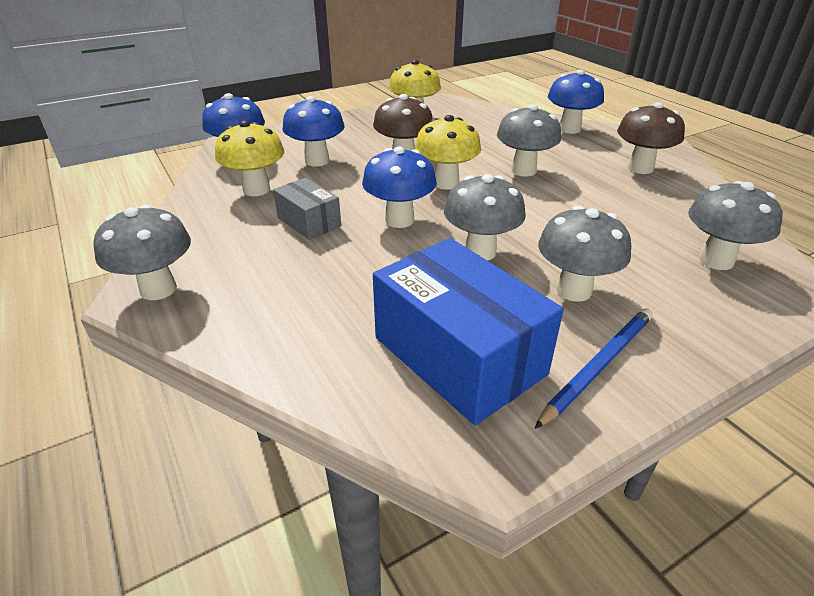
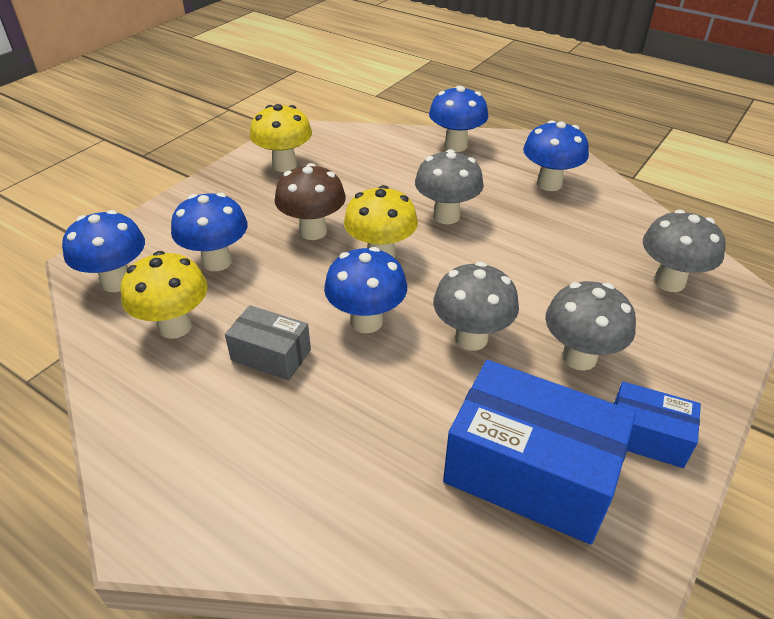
camera: 25 degrees left, 5 degrees up
(158, 289) = (165, 511): grey mushroom -> none
(598, 366) = (646, 436): blue pencil -> blue box
(640, 168) = (549, 184): brown mushroom -> blue mushroom

